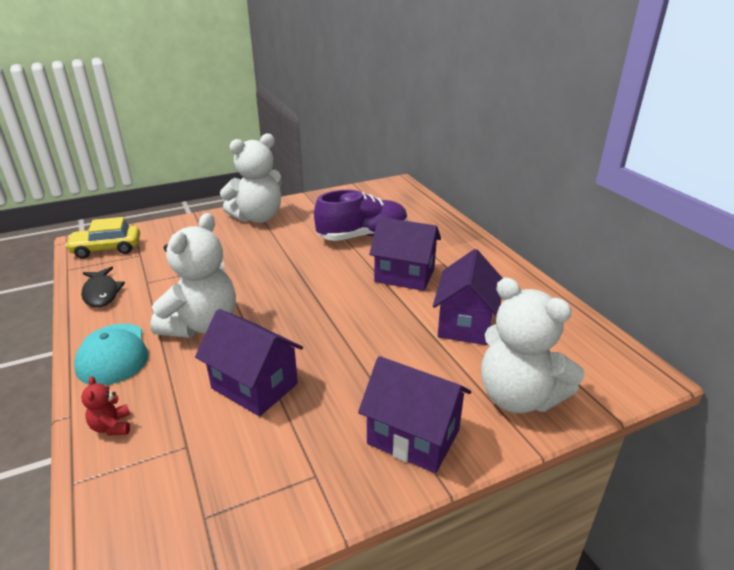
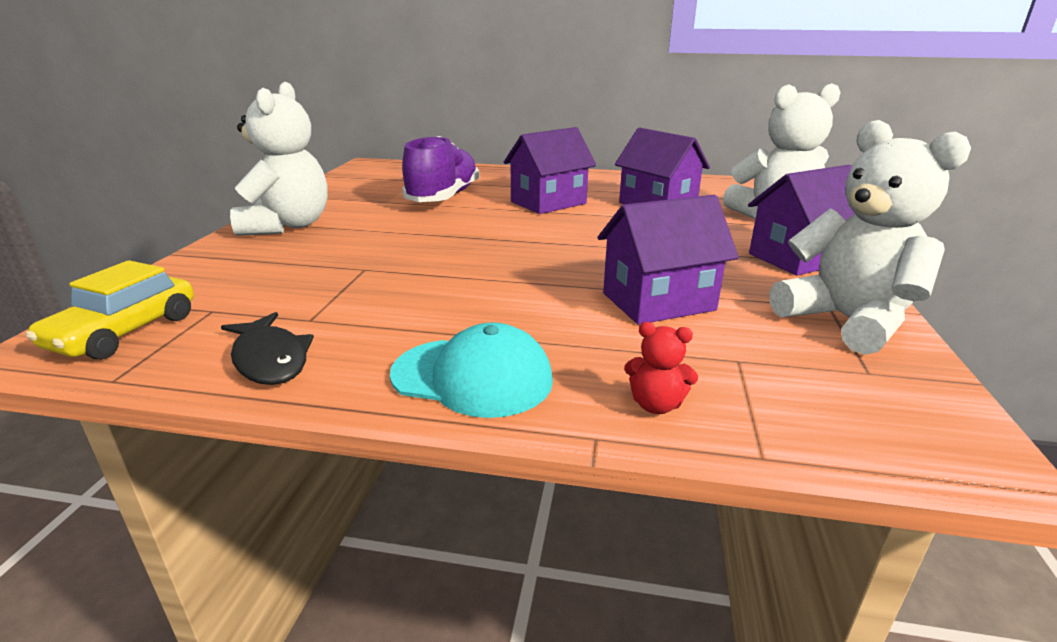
camera: 55 degrees left, 5 degrees down
(101, 293) = (270, 359): black fish -> black fish turned 45 degrees clockwise
(202, 325) = (491, 304): white teddy bear -> white teddy bear (846, 321)

